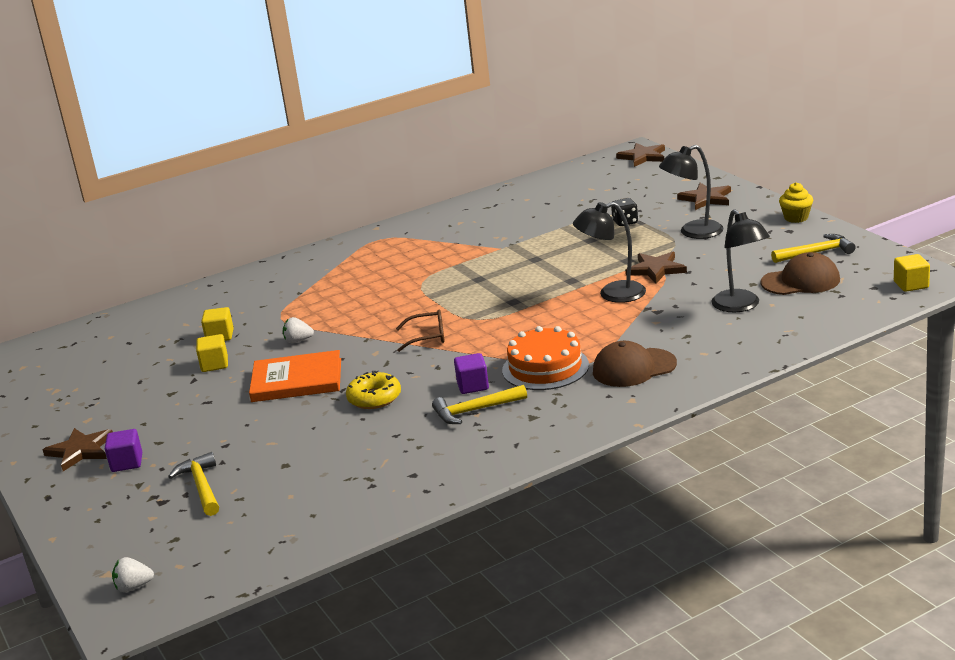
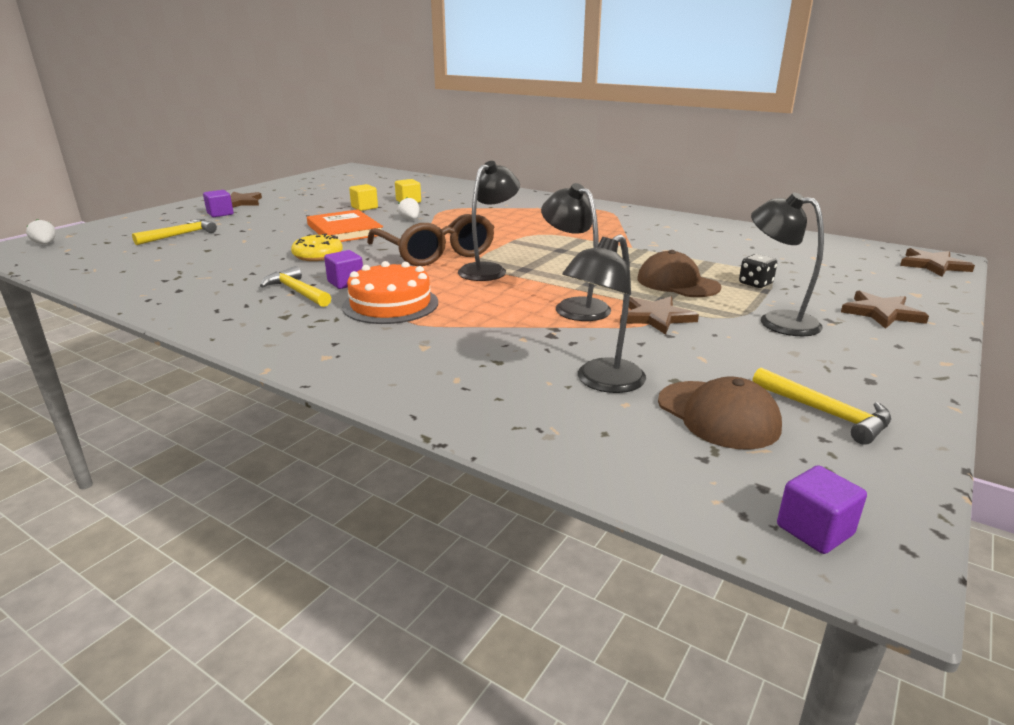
camera: 60 degrees right, 0 degrees up
(427, 337) = (435, 252): brown glasses -> brown glasses, size x2.10
(500, 317) = (488, 270): none -> black lamp
(634, 368) = (402, 345): brown cap -> brown cap (677, 283)
(796, 218) = (919, 379): yellow cupcake -> none
(911, 285) = (814, 530): yellow cube -> purple cube

